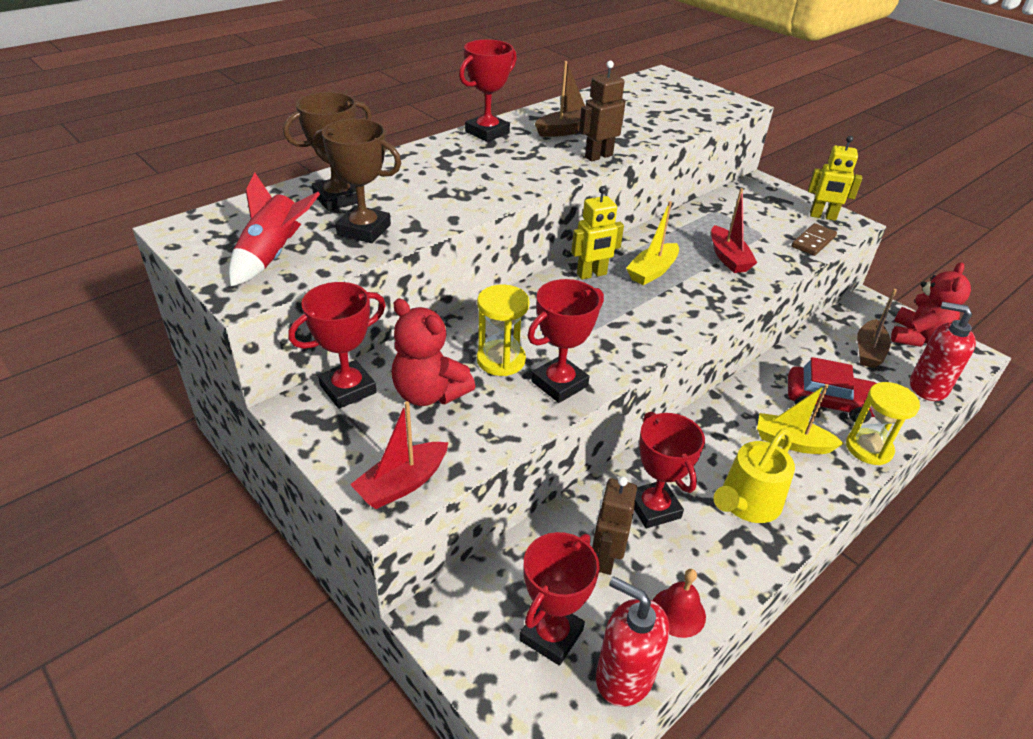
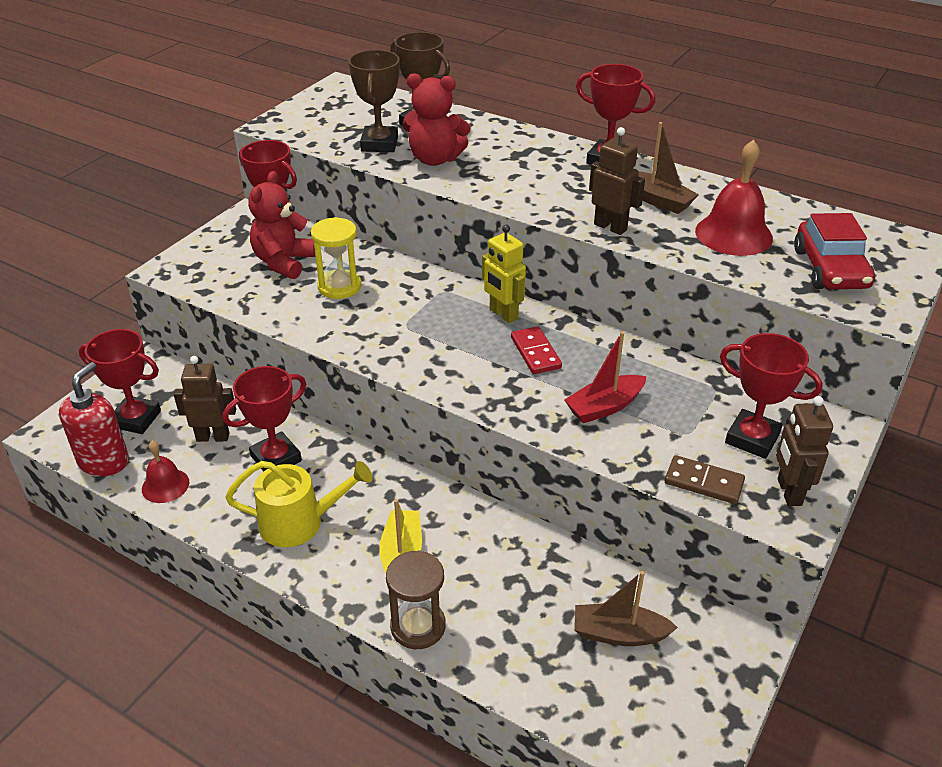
camera: 75 degrees right, 0 degrees up
(272, 256) = (322, 122): red rocket -> none
(402, 484) = (185, 272): red boat -> none
(559, 384) = (320, 321): red trophy -> red trophy (752, 438)
(629, 119) = (733, 234): none -> red bell
(652, 271) = (535, 353): yellow boat -> red domino
(747, 503) = (299, 522): yellow watering can -> yellow watering can turned 150 degrees clockwise
(822, 216) = (788, 492): yellow robot -> brown robot
(828, 402) = (487, 588): red car -> red car (830, 269)
(868, 448) = (418, 626): yellow hourglass -> brown hourglass
(917, 338) = (689, 697): red teddy bear -> red teddy bear (435, 159)
(927, 387) = (571, 700): red soap dispenser -> none

